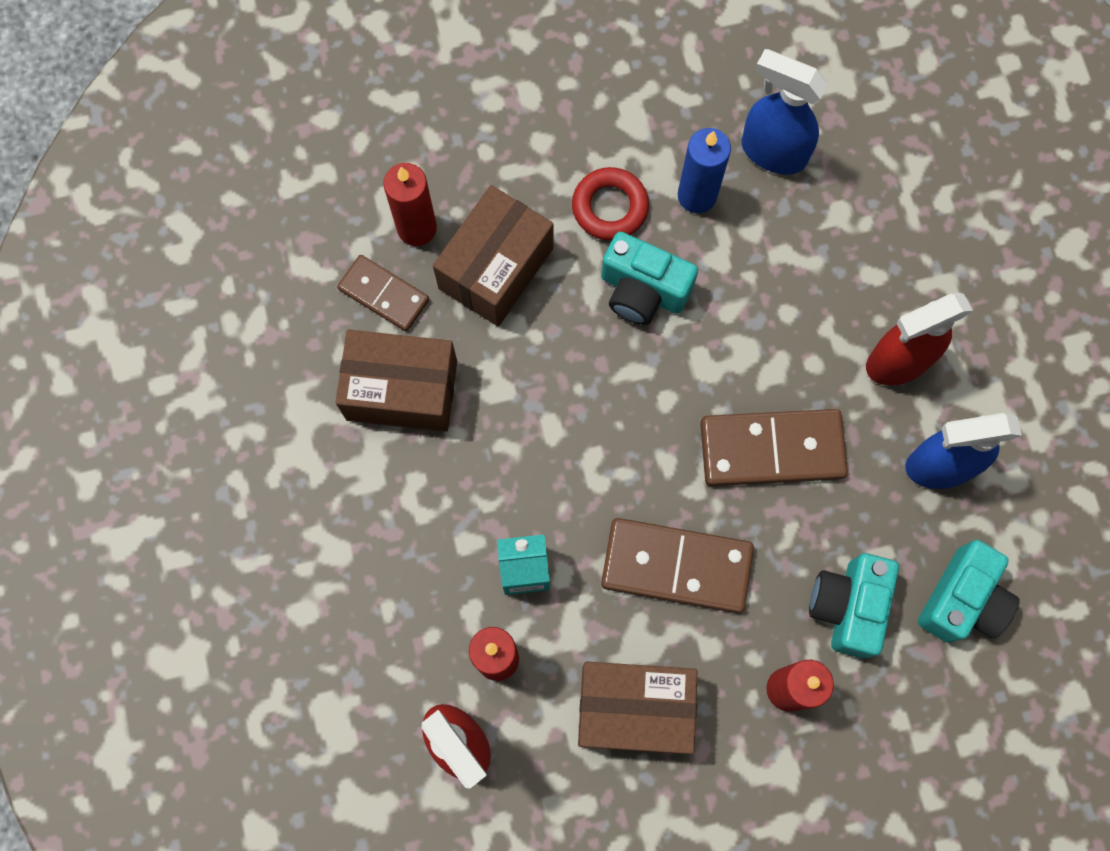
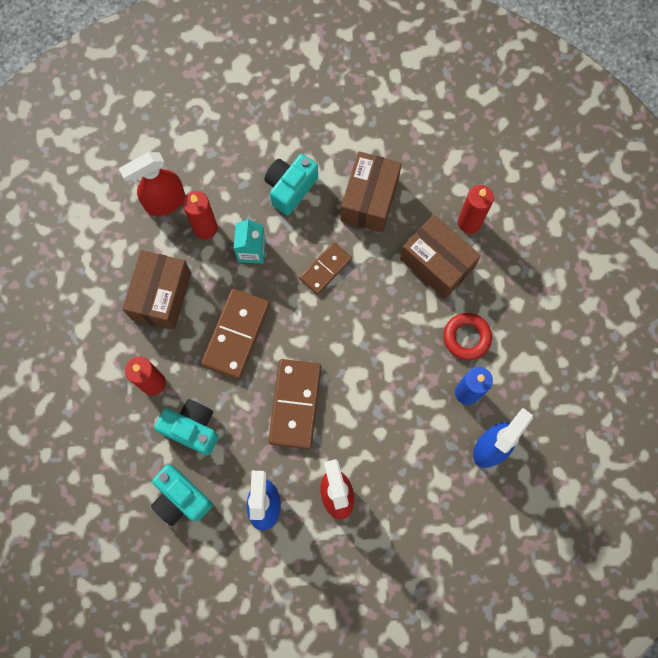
camera: 100 degrees right, 0 degrees up
(384, 294) = (430, 198): brown domino -> brown domino (325, 269)
(643, 291) = (408, 347): turquoise camera -> turquoise camera (290, 188)

